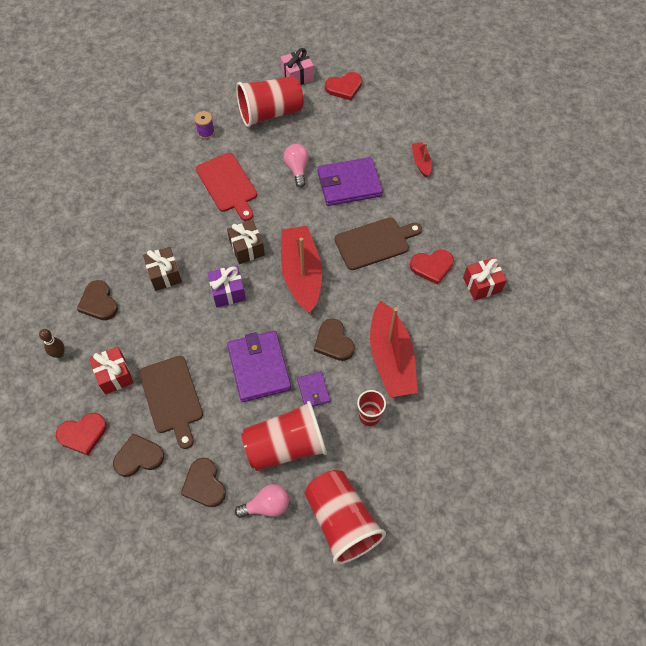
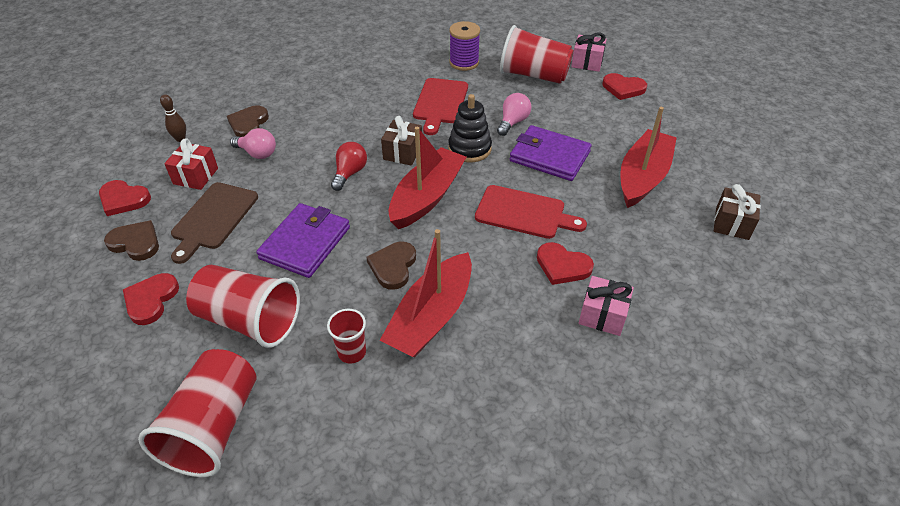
camera: 40 degrees right, 15 degrees down
(164, 275) = (317, 133): brown gift -> brown gift (732, 223)
(204, 484) = (151, 300): brown heart -> red heart
(206, 132) = (464, 63): purple spool -> purple spool, size x1.65
(228, 292) = (349, 173): purple gift -> red light bulb
(267, 506) = (172, 357): pink light bulb -> pink light bulb (257, 153)
(290, 213) = (469, 149): none -> black stacking toy
(313, 391) = (328, 293): purple wallet -> none
(375, 243) = (524, 213): brown cutting board -> red cutting board
(421, 162) = (642, 177): red boat -> red boat, size x2.16
(482, 285) = (602, 315): red gift -> pink gift

